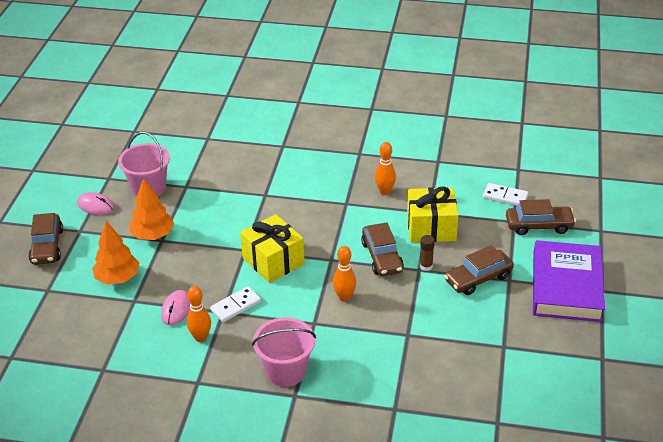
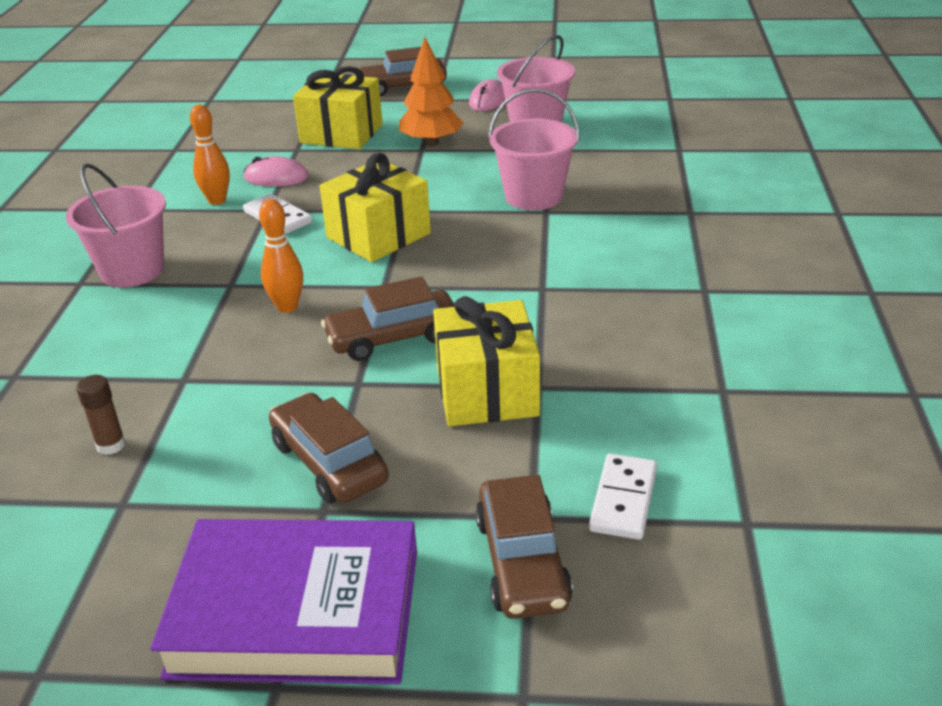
camera: 85 degrees right, 5 degrees down
(118, 278) = (341, 134): orange tree -> yellow gift
(246, 197) = (533, 196): none -> pink bucket
(384, 191) = (590, 327): orange bowling pin -> none
(426, 266) = (367, 390): brown glue stick -> brown glue stick (111, 445)

